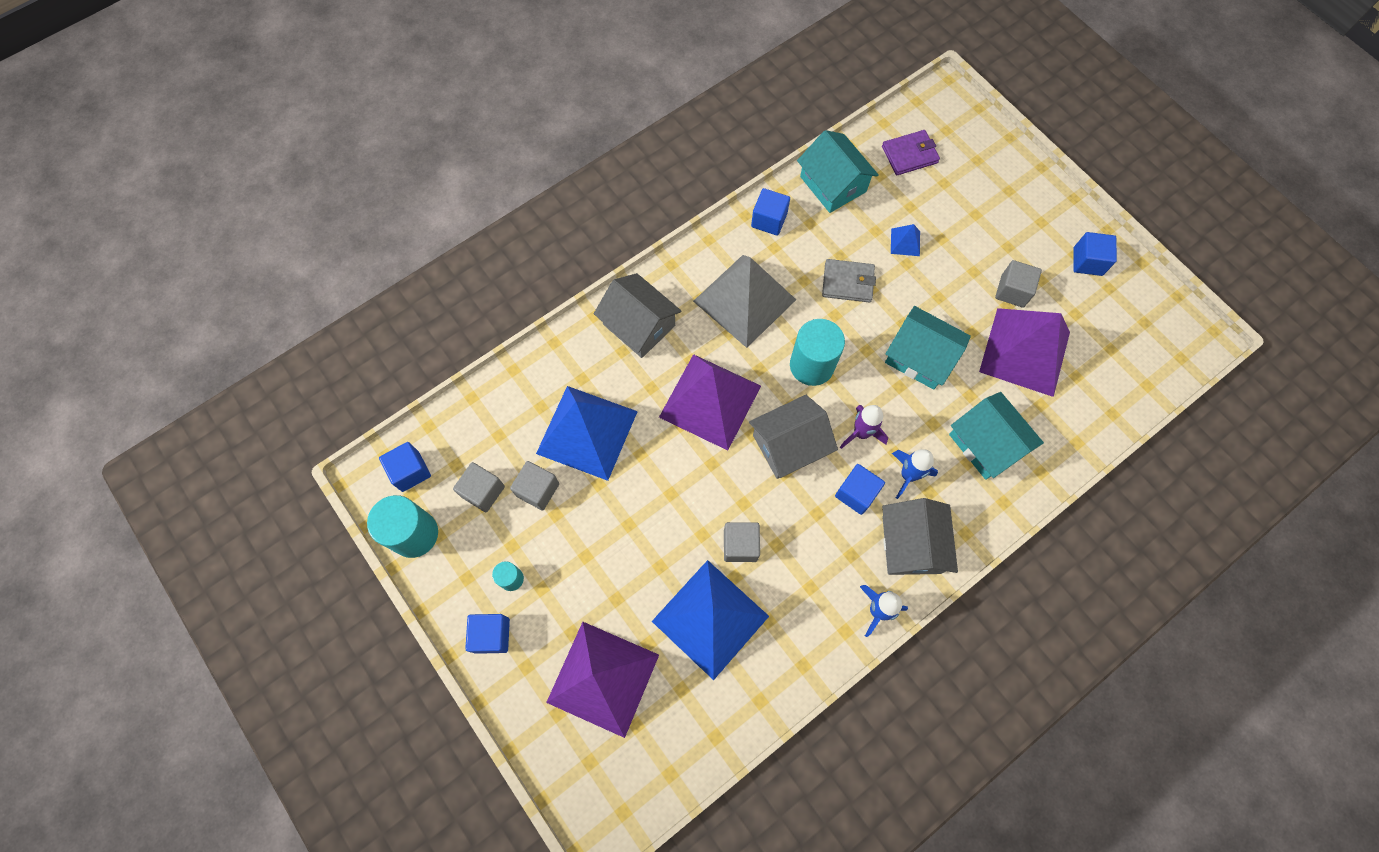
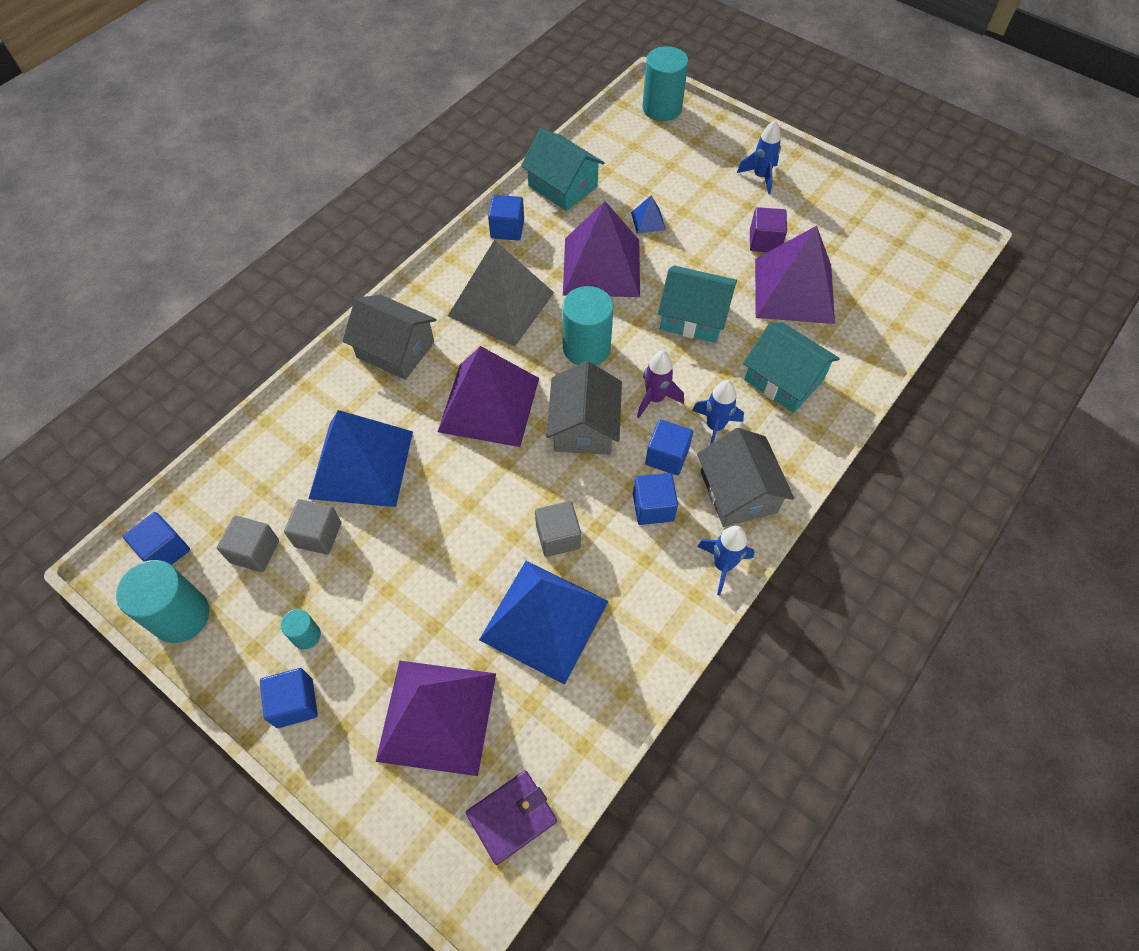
camera: 15 degrees left, 10 degrees down
(789, 444) = (584, 426): grey house -> grey house turned 45 degrees counterclockwise
(847, 282) = (602, 267): grey wallet -> purple pyramid
(909, 155) = (630, 148): purple wallet -> purple wallet (511, 817)
(953, 115) = (662, 108): none -> turquoise cylinder
(1012, 291) = (764, 241): grey cube -> purple cube
(1030, 217) = (760, 177): none -> blue rocket
(1087, 261) = (827, 202): blue cube -> blue cube (653, 507)

